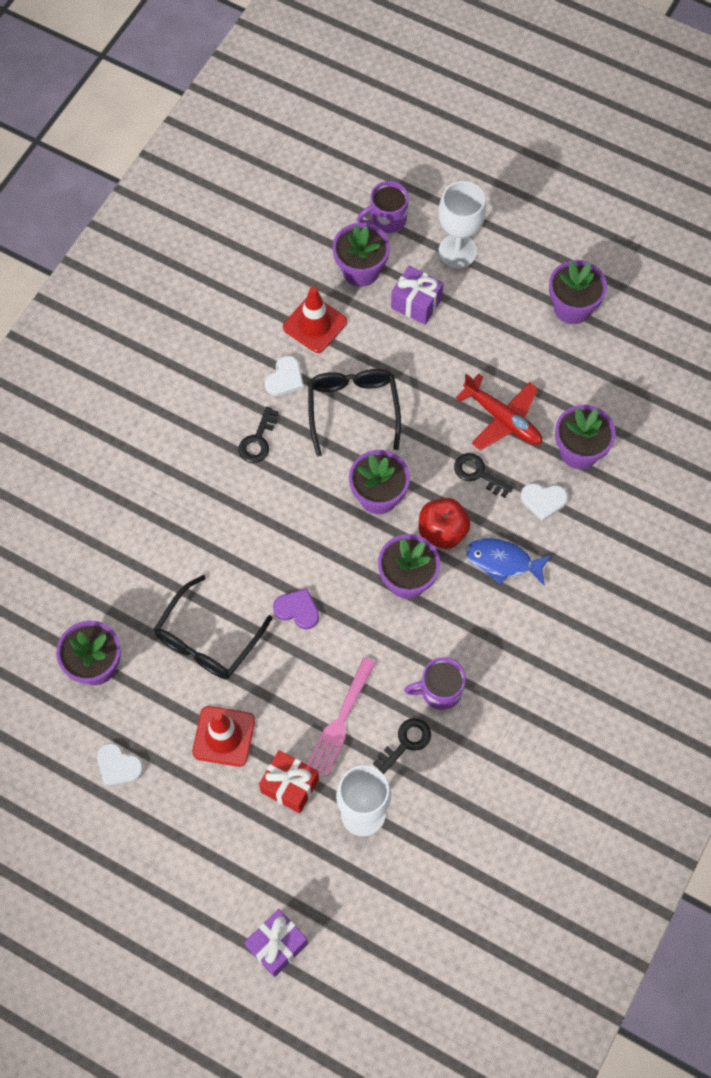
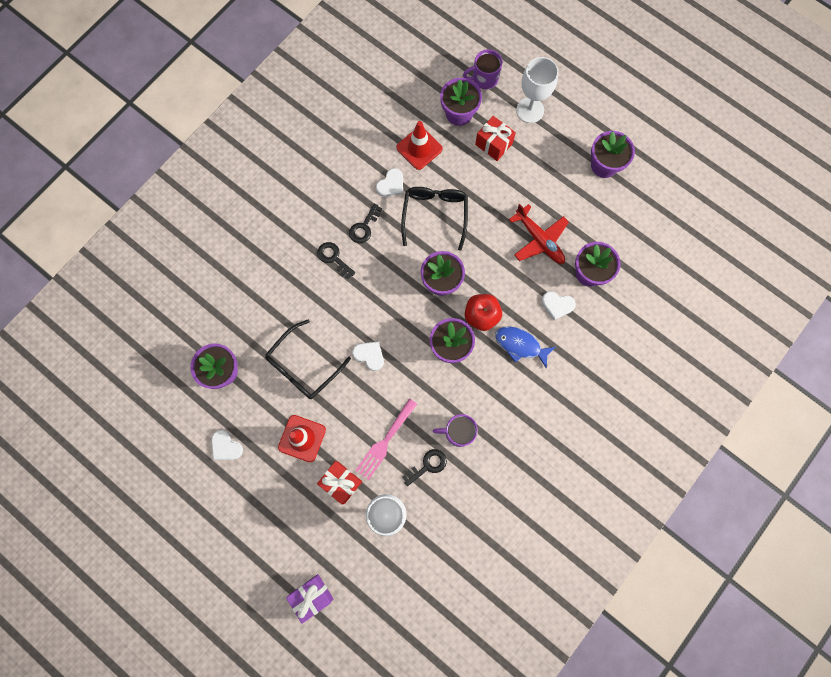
camera: 10 degrees right, 10 degrees up
(297, 609) = (369, 355): purple heart -> white heart
(416, 303) = (493, 144): purple gift -> red gift
(478, 473) = (514, 277): black key -> black key (334, 258)

